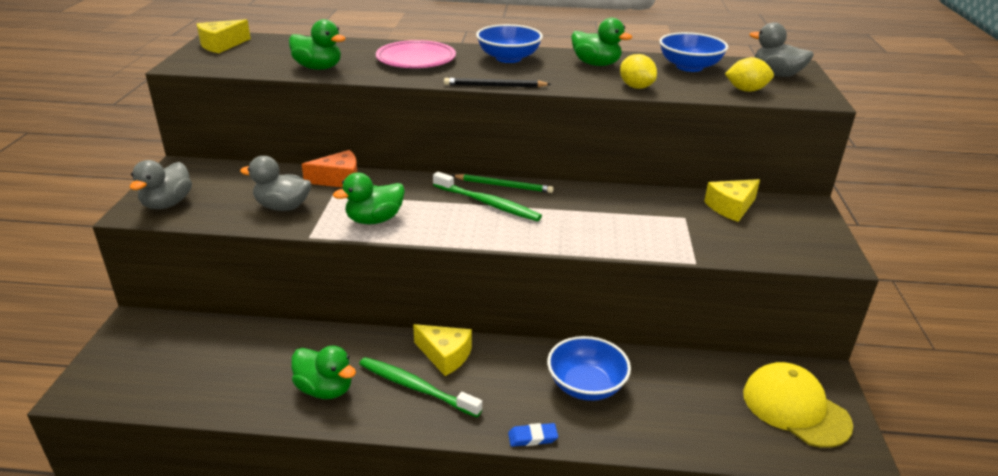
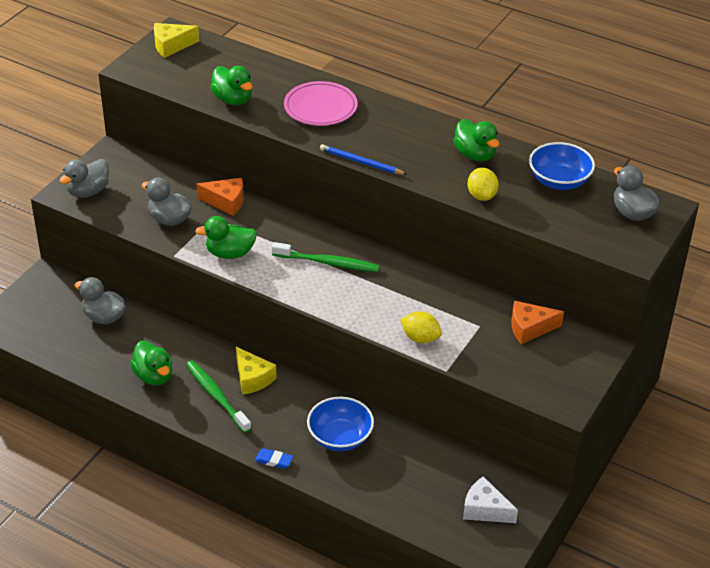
camera: 25 degrees right, 10 degrees up
(228, 344) = (104, 317): none -> grey duck
(488, 203) = (328, 263): green toothbrush -> green toothbrush turned 45 degrees counterclockwise
(494, 86) = (361, 162): black pencil -> blue pencil
(504, 186) = (354, 247): green pencil -> none
(508, 58) = (402, 126): blue bowl -> none
(731, 207) = (530, 328): yellow cheese -> orange cheese
(746, 90) = (577, 226): yellow lemon -> yellow lemon (420, 338)
(795, 408) = (485, 509): yellow cap -> white cheese

